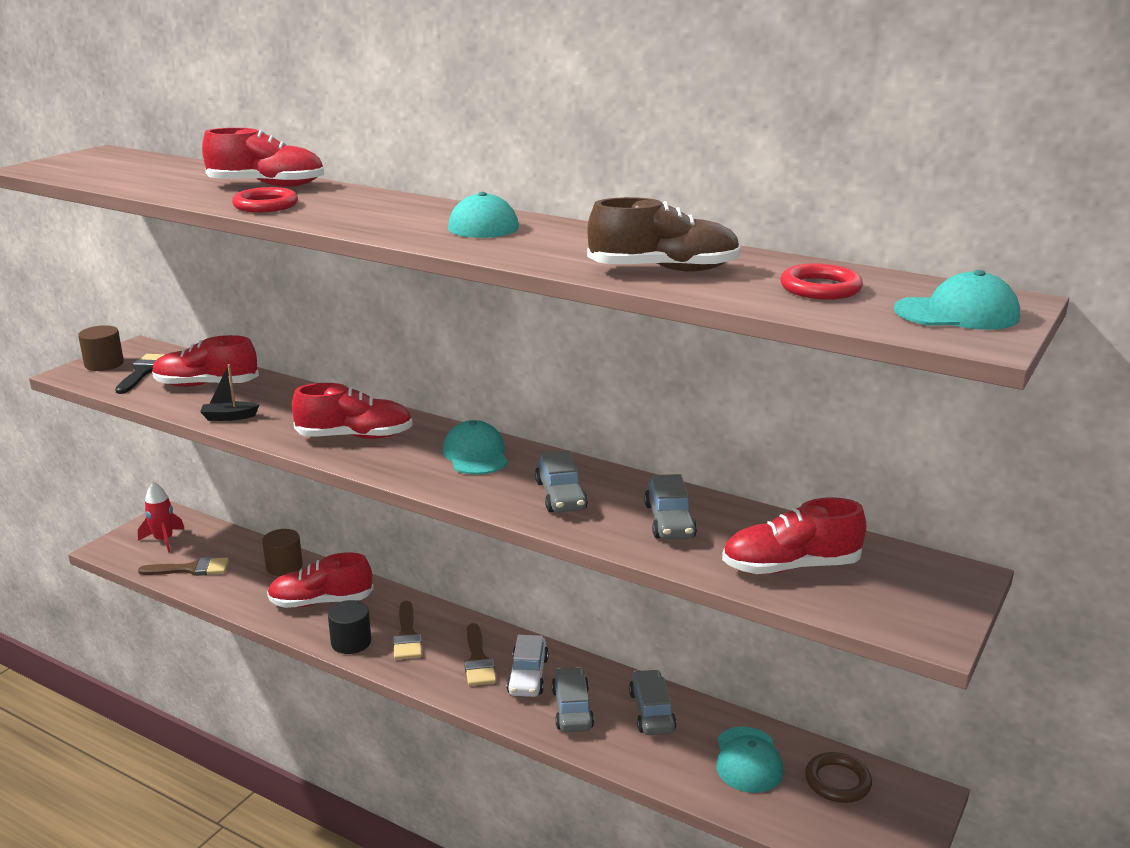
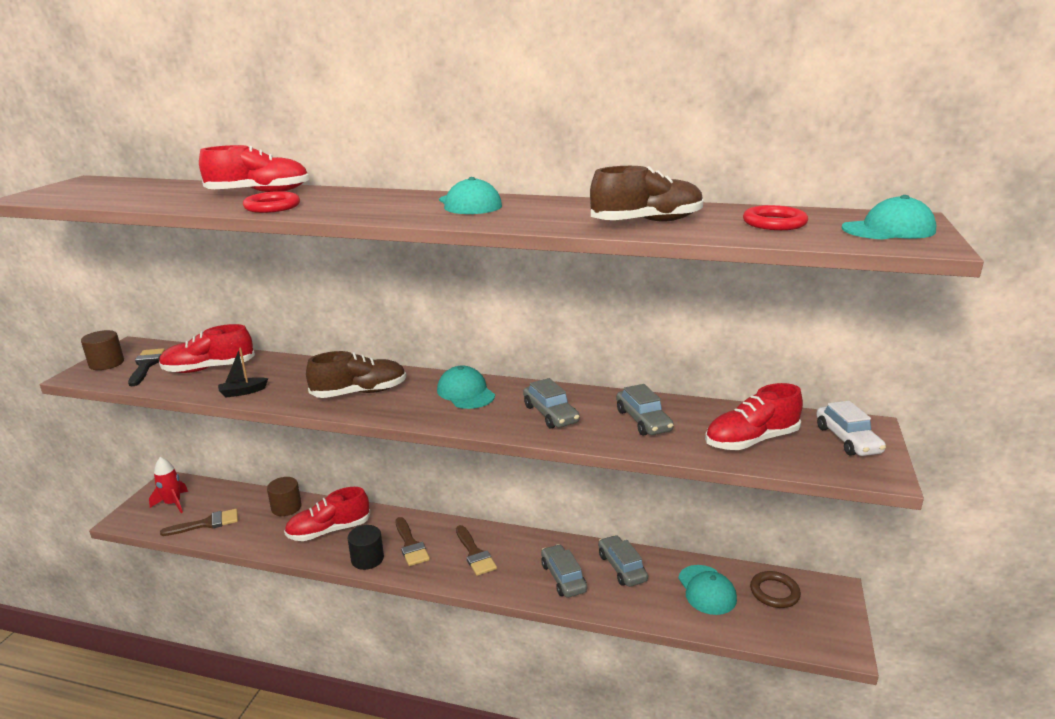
camera: 15 degrees left, 0 degrees up
(355, 436) = (360, 392): red shoe -> brown shoe
(528, 676) = (518, 558): white car -> white car (847, 439)

